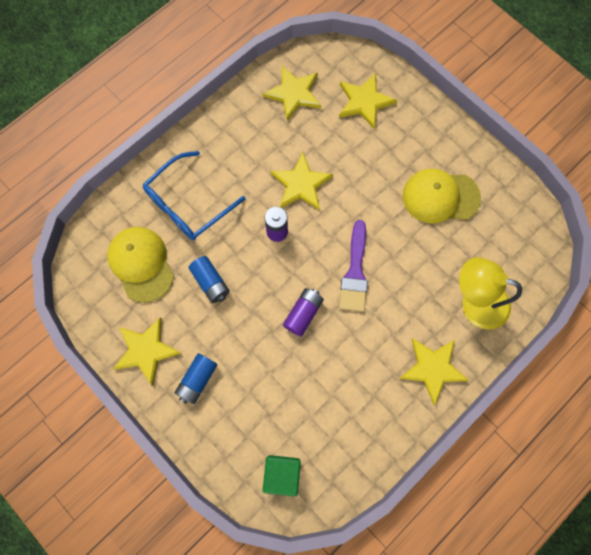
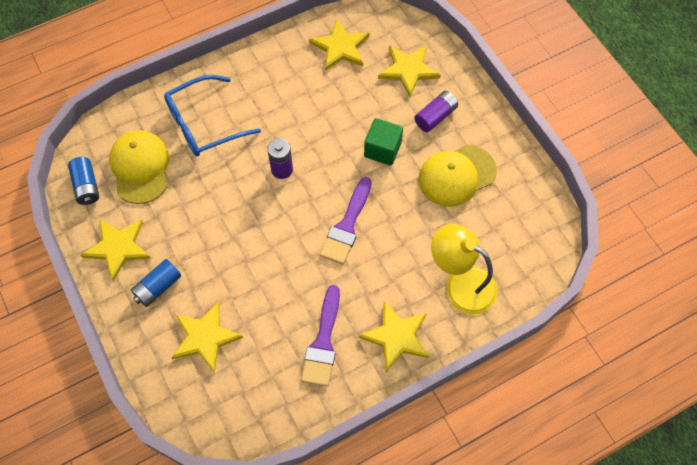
camera: 15 degrees right, 10 degrees down
(210, 282) = (201, 200): blue battery -> blue battery (86, 186)
(282, 473) = (211, 397): green cube -> green cube (382, 149)
(301, 184) = (320, 131): yellow star -> yellow star (205, 337)
(303, 314) = (282, 252): purple battery -> purple battery (435, 116)
(368, 392) = (323, 342): none -> purple brush
(440, 197) = (456, 175): yellow cap -> yellow cap turned 45 degrees counterclockwise

